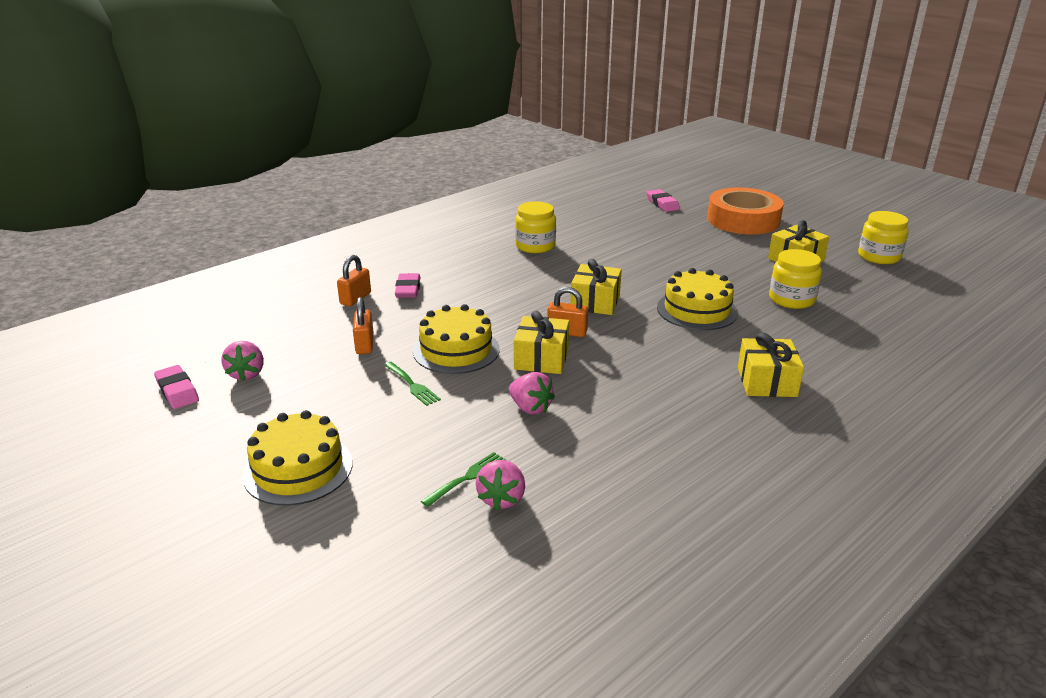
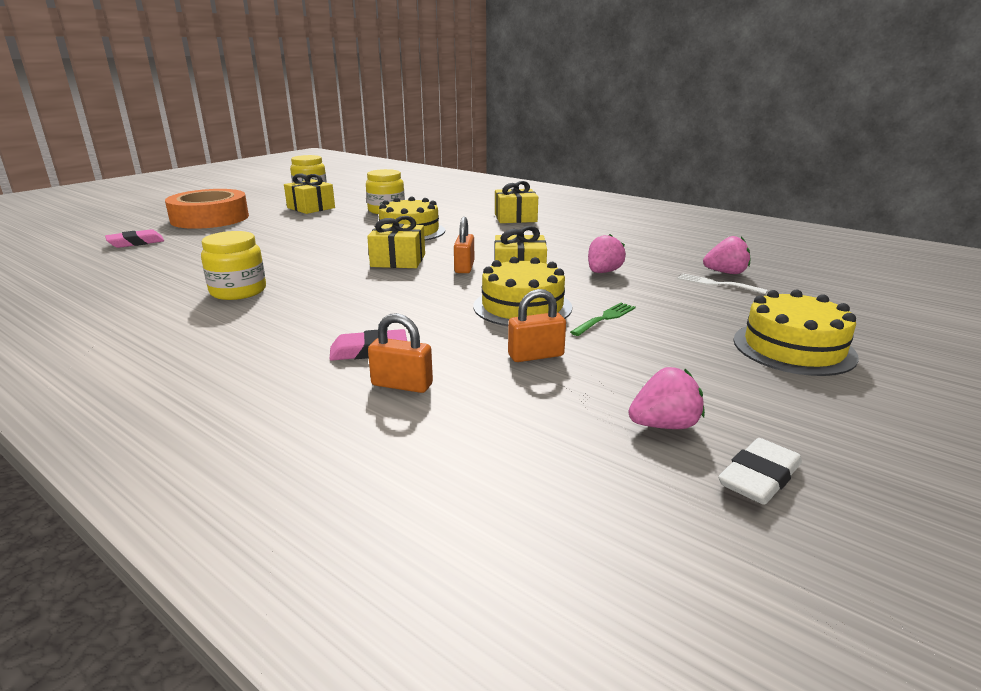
camera: 100 degrees left, 5 degrees down
(177, 391) = (759, 477): pink eraser -> white eraser
(468, 477) = (716, 284): green fork -> white fork

